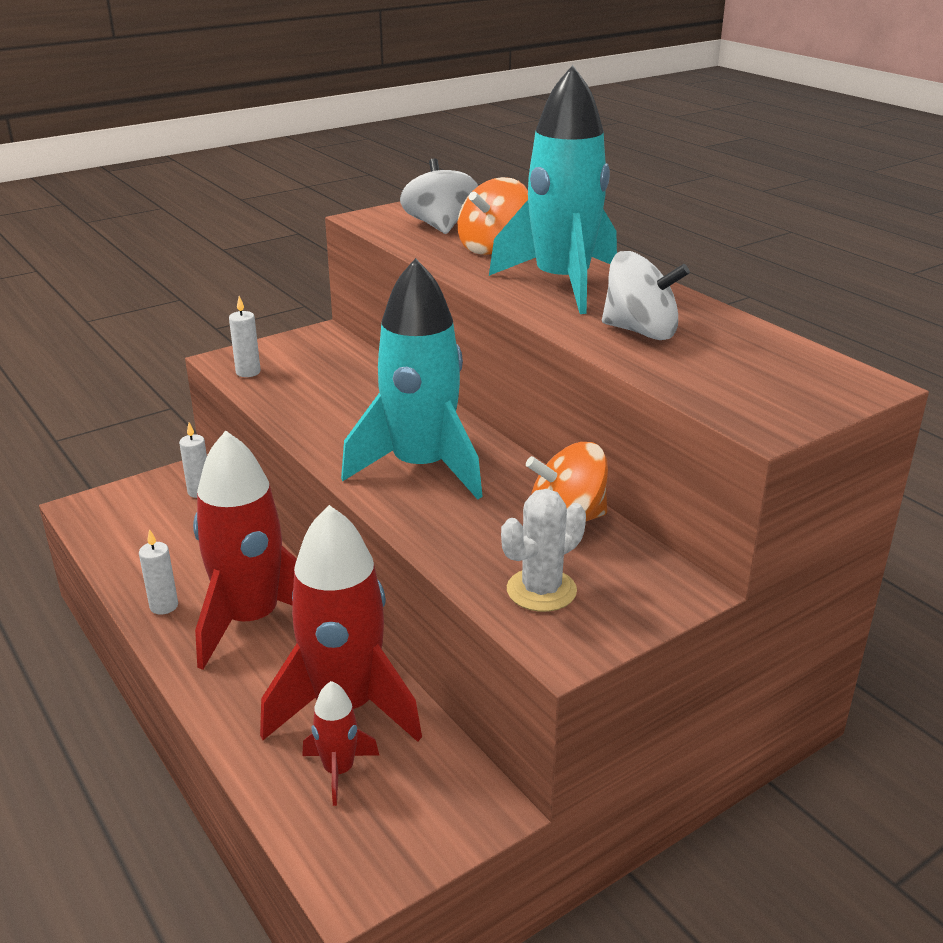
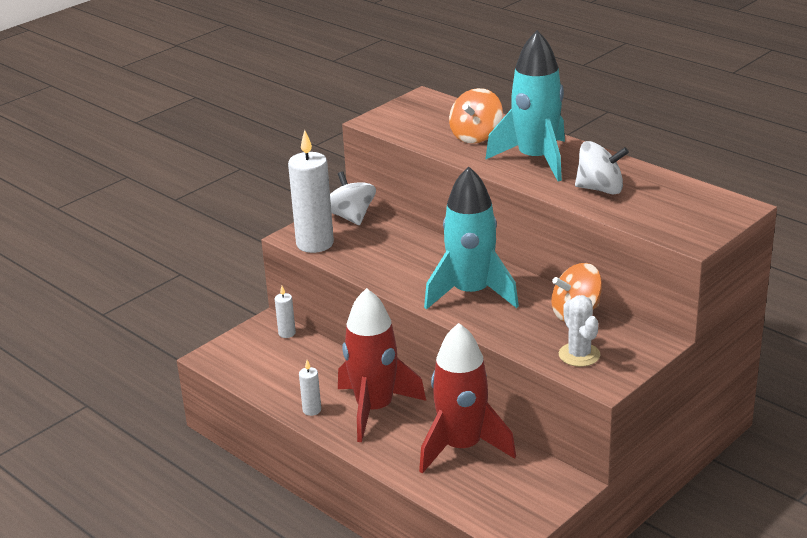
camera: 10 degrees left, 0 degrees up
(248, 372) = (315, 244): white candle -> white candle, size x2.16
(339, 771) = (476, 481): red rocket -> none
(440, 226) = (429, 122): white spinning top -> white spinning top (351, 217)
(541, 590) = (579, 355): white cactus -> white cactus turned 60 degrees counterclockwise

